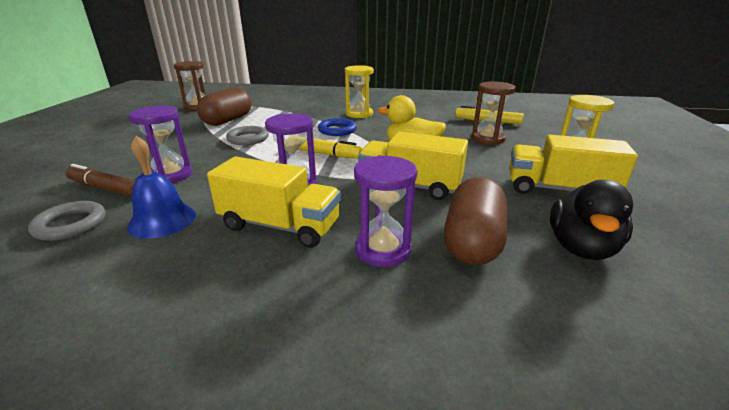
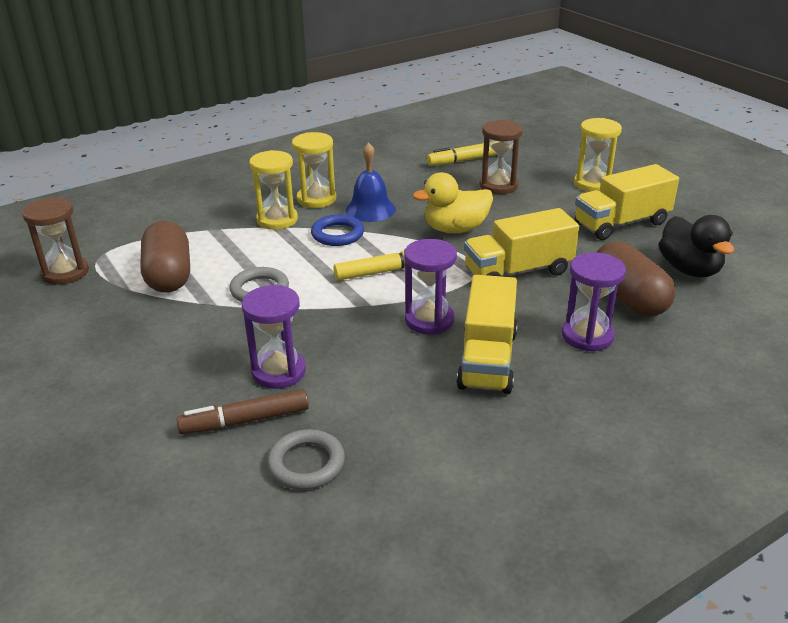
camera: 40 degrees left, 5 degrees up
(162, 220) = (382, 411): blue bell -> blue bell (370, 209)
(280, 226) = (487, 359): yellow truck -> yellow truck turned 120 degrees clockwise
(321, 116) = (277, 220): none -> yellow hourglass

